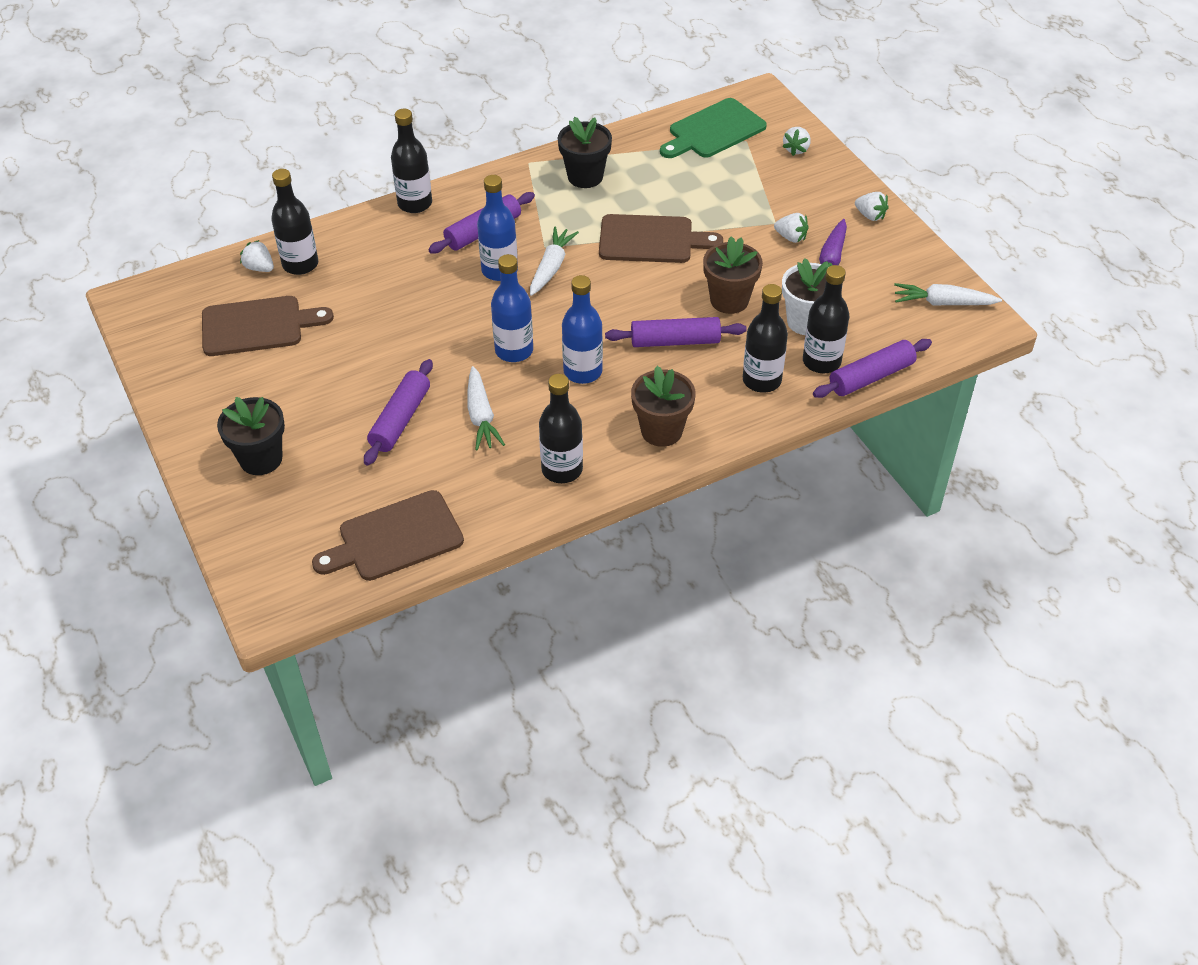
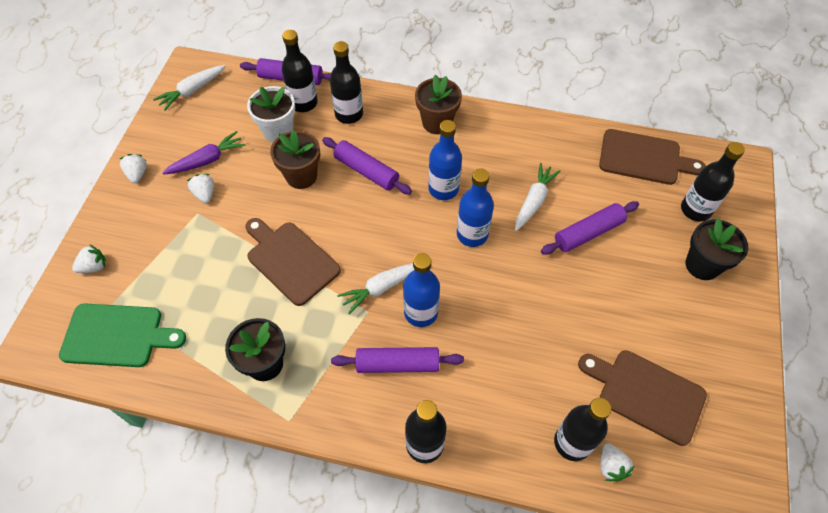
camera: 140 degrees left, 10 degrees up
(562, 470) = (515, 137): black bottle -> black bottle (695, 210)
(943, 303) = (192, 91): white carrot -> white carrot turned 90 degrees clockwise

